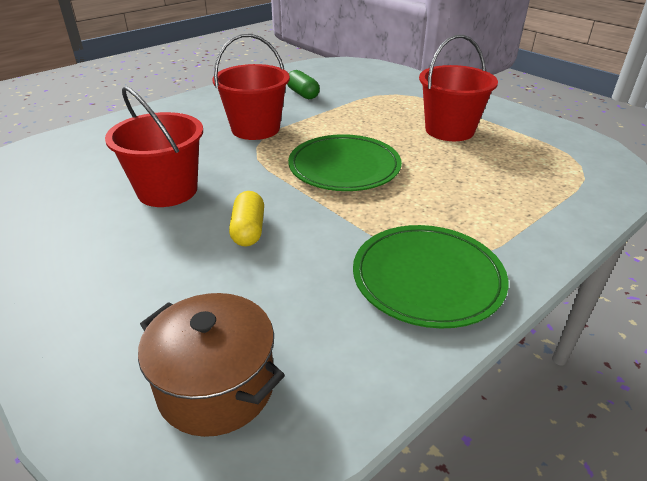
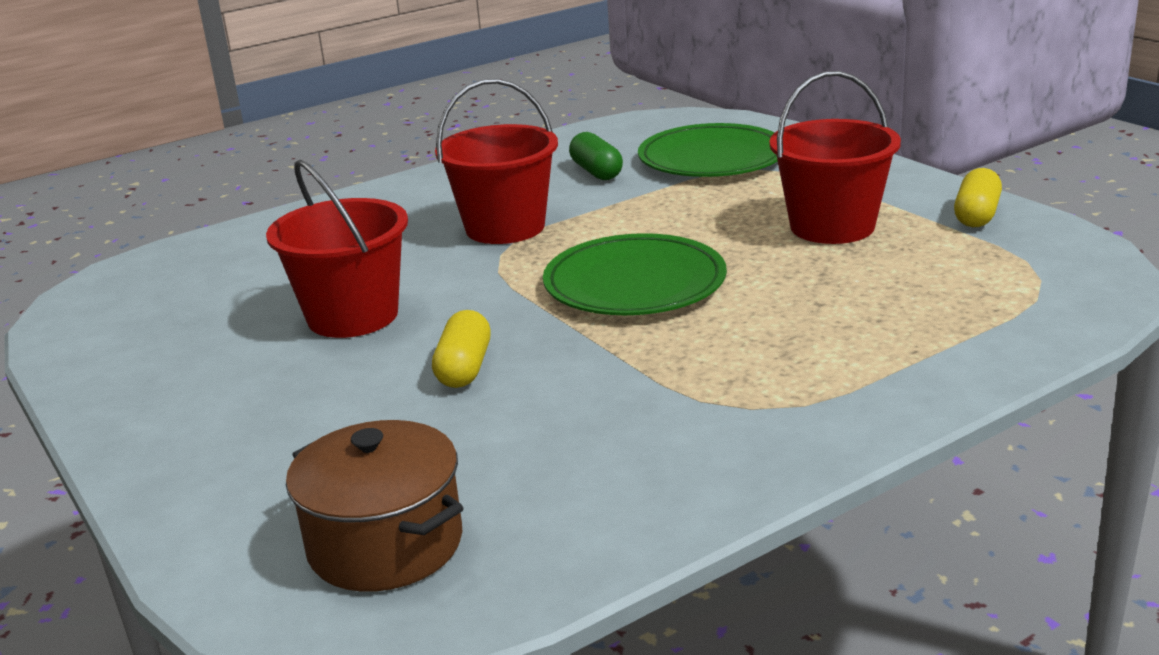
camera: 10 degrees right, 10 degrees down
(427, 279) = (715, 432): green plate -> green plate (712, 158)
(527, 124) = (976, 215): none -> yellow capsule

